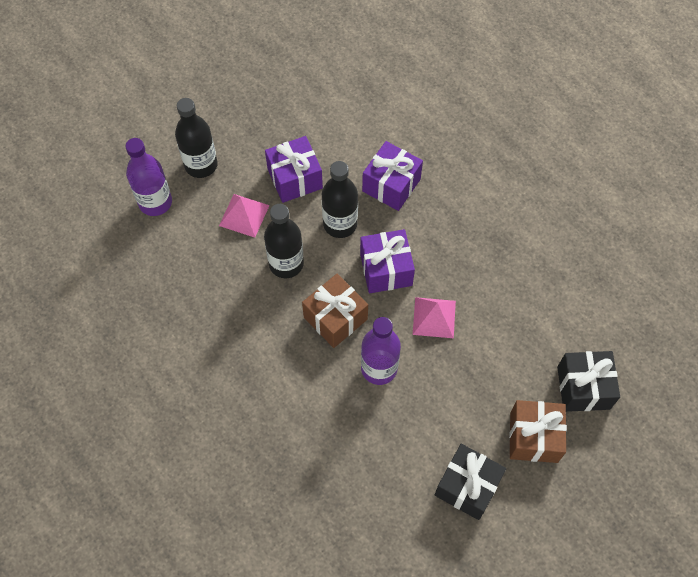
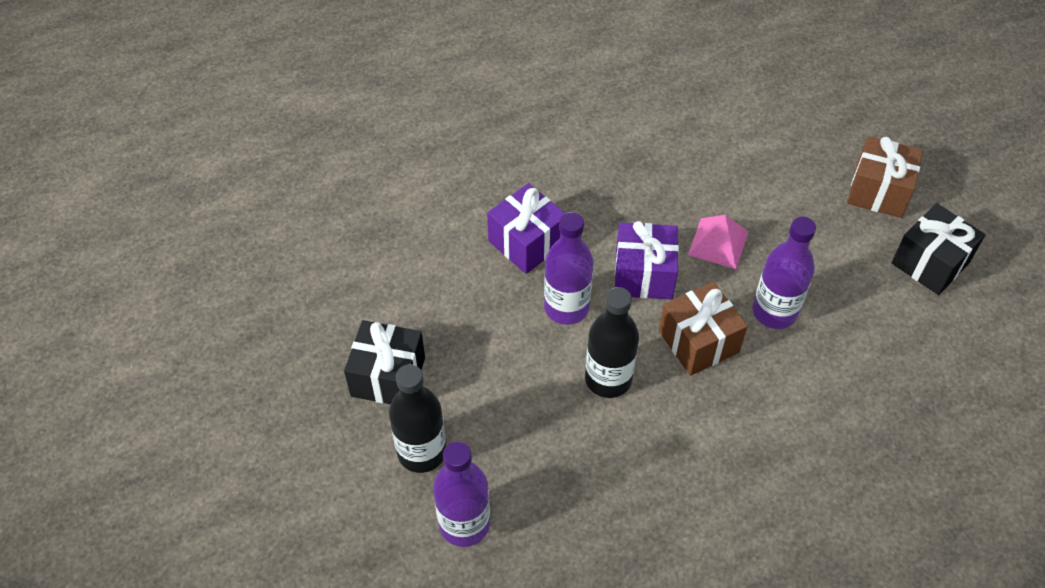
camera: 75 degrees left, 10 degrees down
(244, 215) = (521, 414): pink pyramid -> none
(295, 178) = (482, 343): purple gift -> none
(340, 224) = (566, 307): black bottle -> purple bottle
(583, 388) = (827, 136): black gift -> black gift (388, 377)

